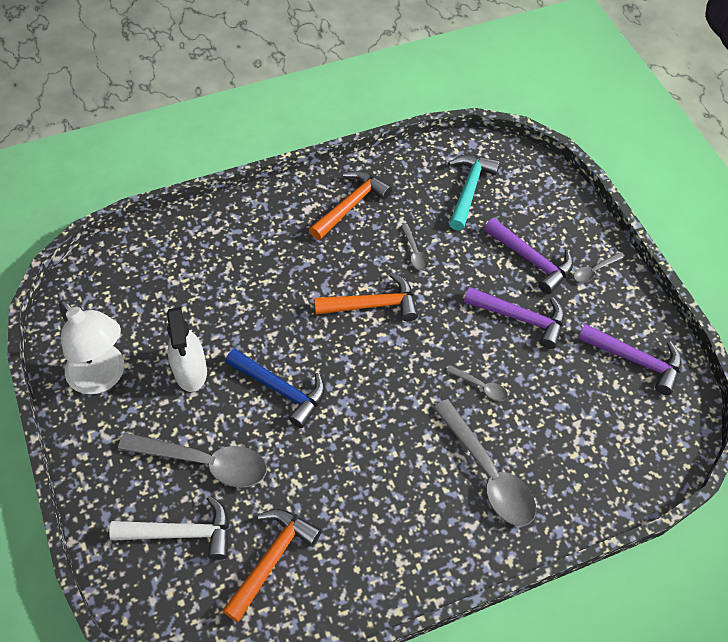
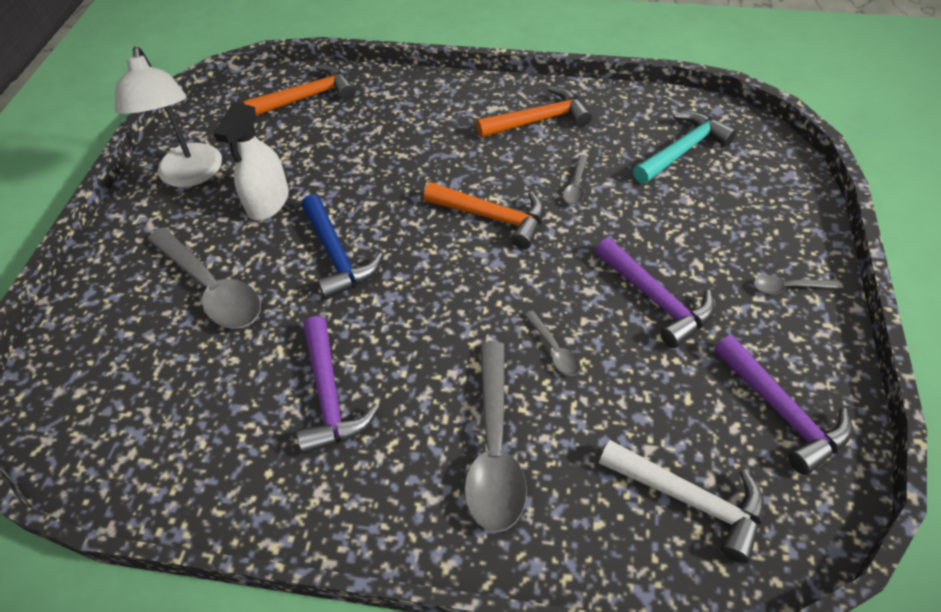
camera: 35 degrees right, 5 degrees down
(181, 533) = (136, 342): white hammer -> white hammer (689, 499)
(272, 559) = (194, 413): orange hammer -> orange hammer (307, 97)
(531, 260) = (711, 245): purple hammer -> purple hammer (329, 395)

